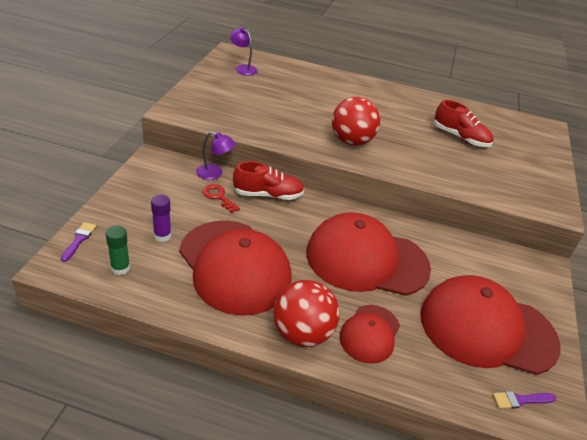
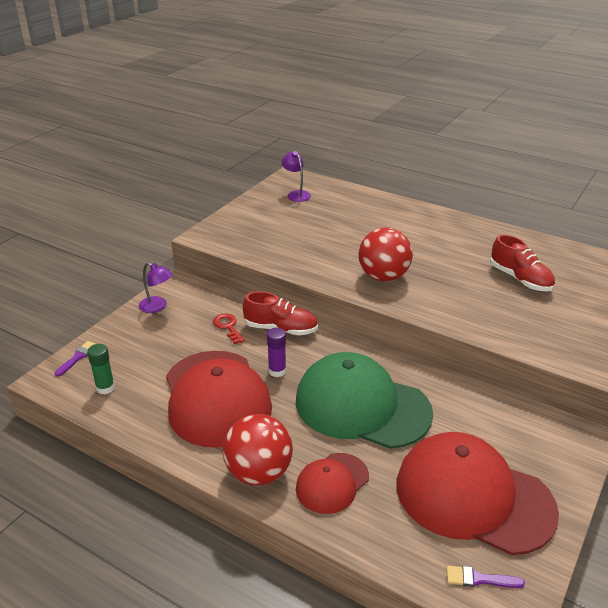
camera: 20 degrees right, 5 degrees down
(162, 236) = (157, 361): purple glue stick -> purple glue stick (277, 371)
(214, 173) = (233, 303): purple lamp -> purple lamp (157, 307)
(366, 260) = (362, 406): red cap -> green cap

